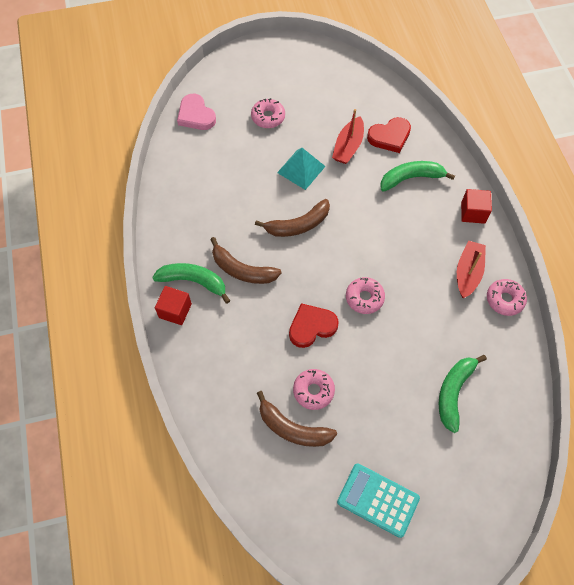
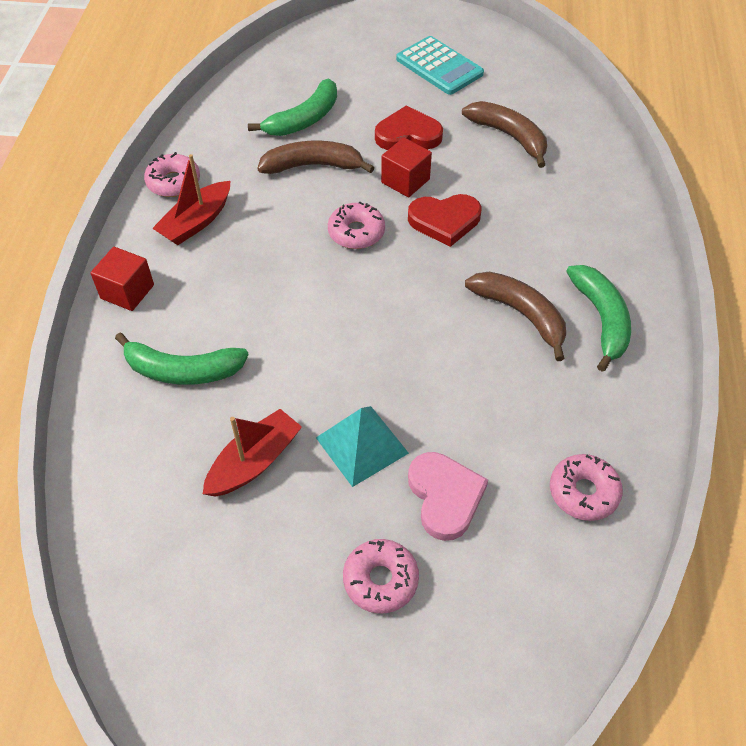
camera: 160 degrees left, 10 degrees down
(175, 311) = (636, 290): red cube -> red cube (405, 181)
(194, 281) = (601, 319): green banana -> green banana turned 135 degrees counterclockwise
(196, 115) = (536, 639): pink heart -> pink heart (445, 497)
(298, 225) = (408, 353): brown banana -> brown banana (313, 166)
(313, 391) = (470, 160): pink donut -> pink donut (583, 492)
(389, 137) = (168, 456): red heart -> red heart (408, 134)

